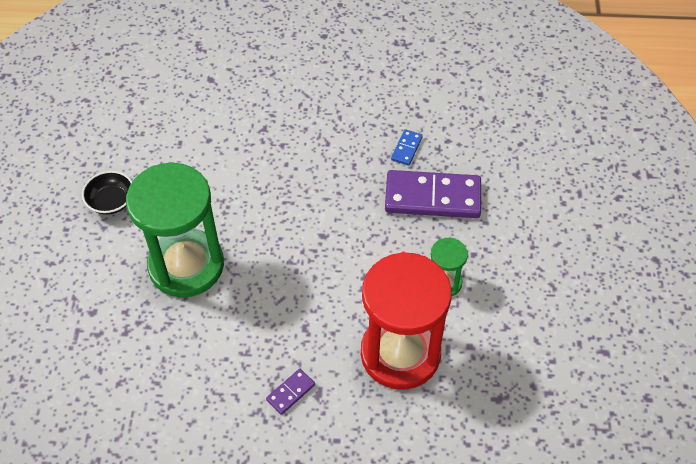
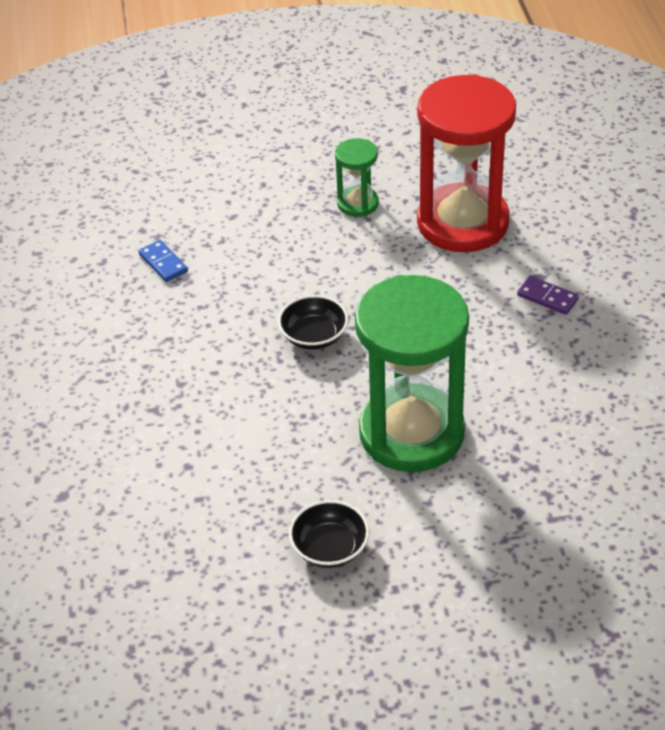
camera: 100 degrees left, 10 degrees down
(301, 226) = (314, 336): none -> black bowl
(406, 148) = (163, 263): blue domino -> blue domino turned 45 degrees clockwise
(432, 197) = (237, 229): purple domino -> none

